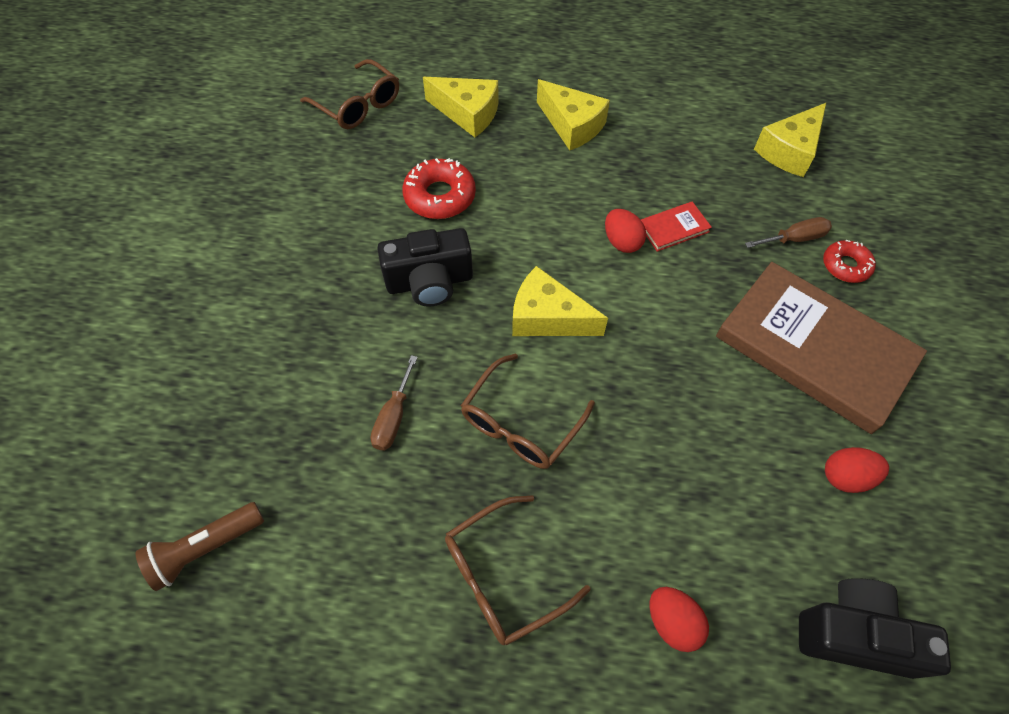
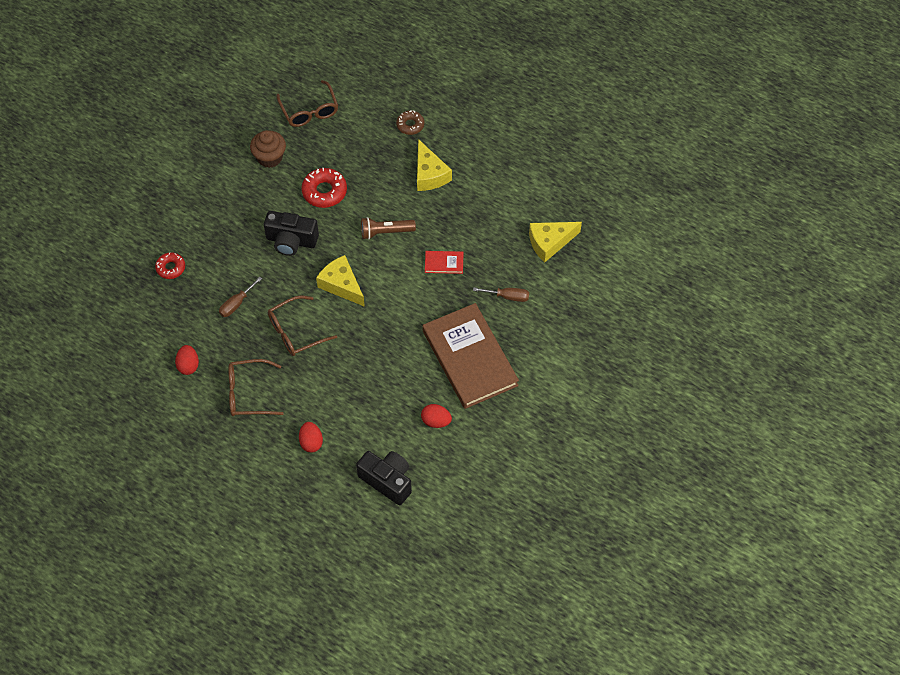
camera: 25 degrees right, 0 degrees up
(206, 548) = (126, 327): brown flashlight -> brown flashlight (385, 232)
(332, 180) = (270, 157): none -> brown cupcake
(468, 113) = (372, 142): yellow cheese -> none
(506, 78) = (410, 125): none -> brown donut
(621, 242) = (409, 259): red egg -> red egg (188, 365)
(845, 266) = (524, 323): red donut -> red donut (171, 268)

